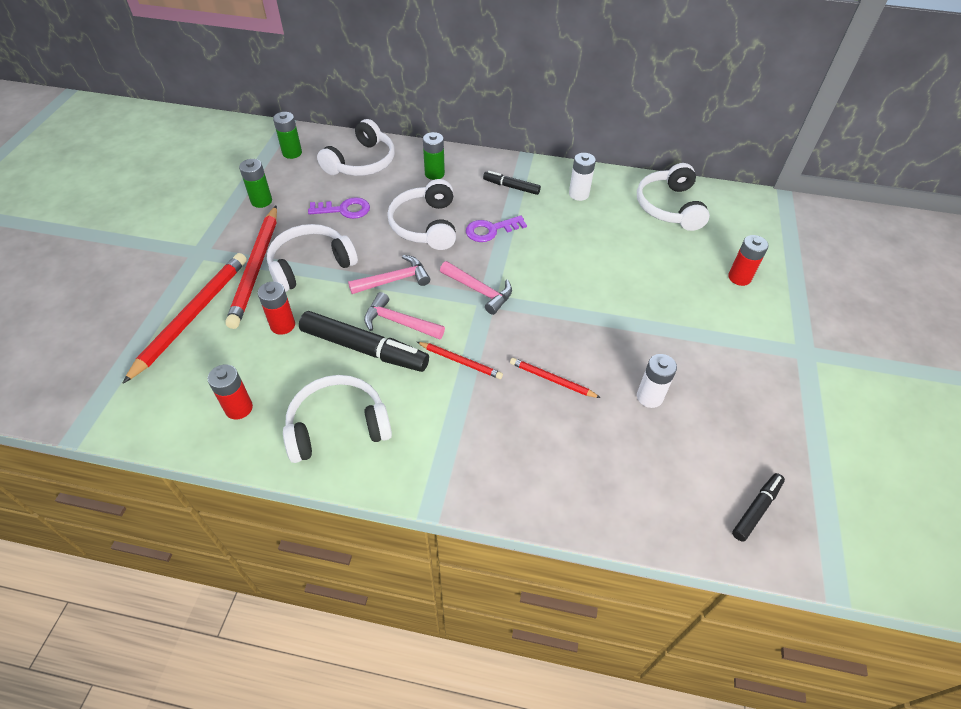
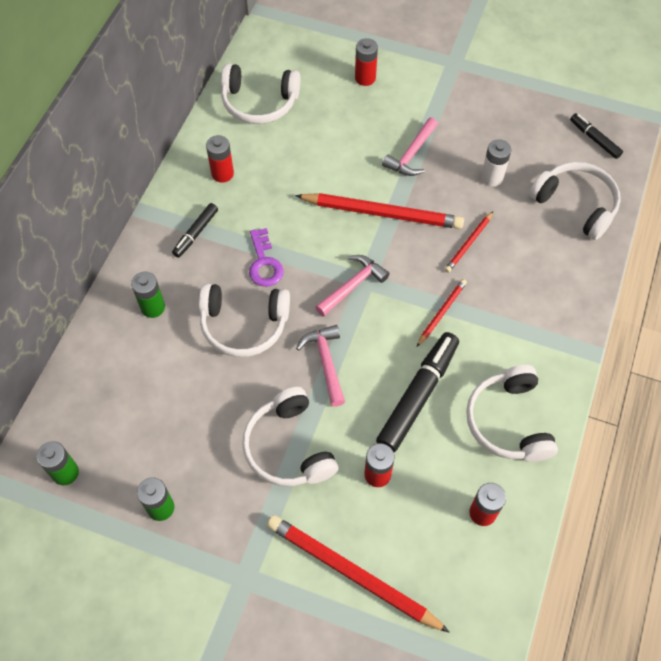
camera: 80 degrees left, 10 degrees up
(256, 268) = (284, 507): red pencil -> red pencil (382, 213)
(344, 210) = (199, 409): purple key -> none
(362, 162) = (109, 387): white headphones -> white headphones (576, 204)
(398, 322) = (386, 362): pink hammer -> pink hammer (411, 154)
(578, 194) = (222, 173): white battery -> red battery

